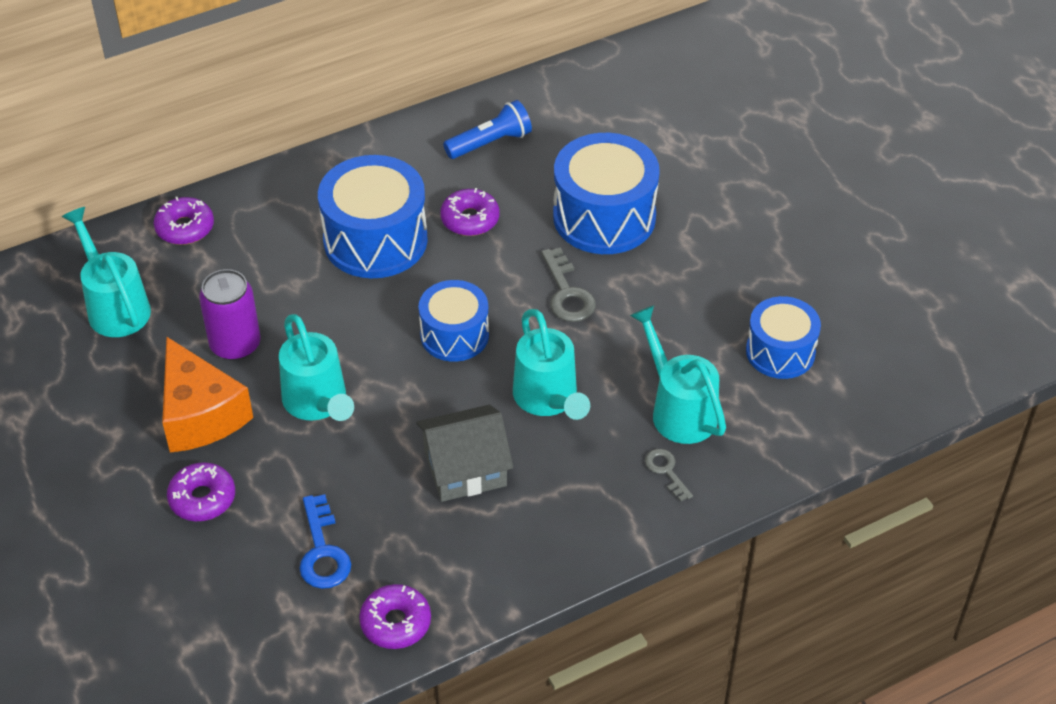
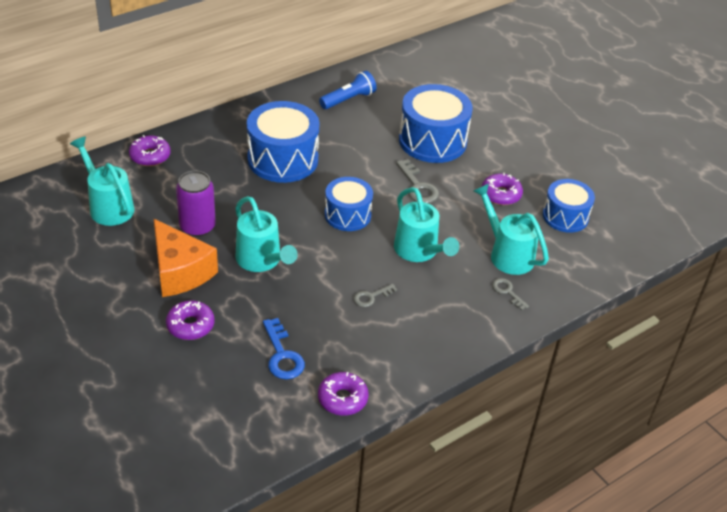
camera: 10 degrees left, 5 degrees down
(465, 468) = (371, 297): grey house -> grey key
(470, 219) = (344, 145): purple donut -> purple donut (501, 194)

